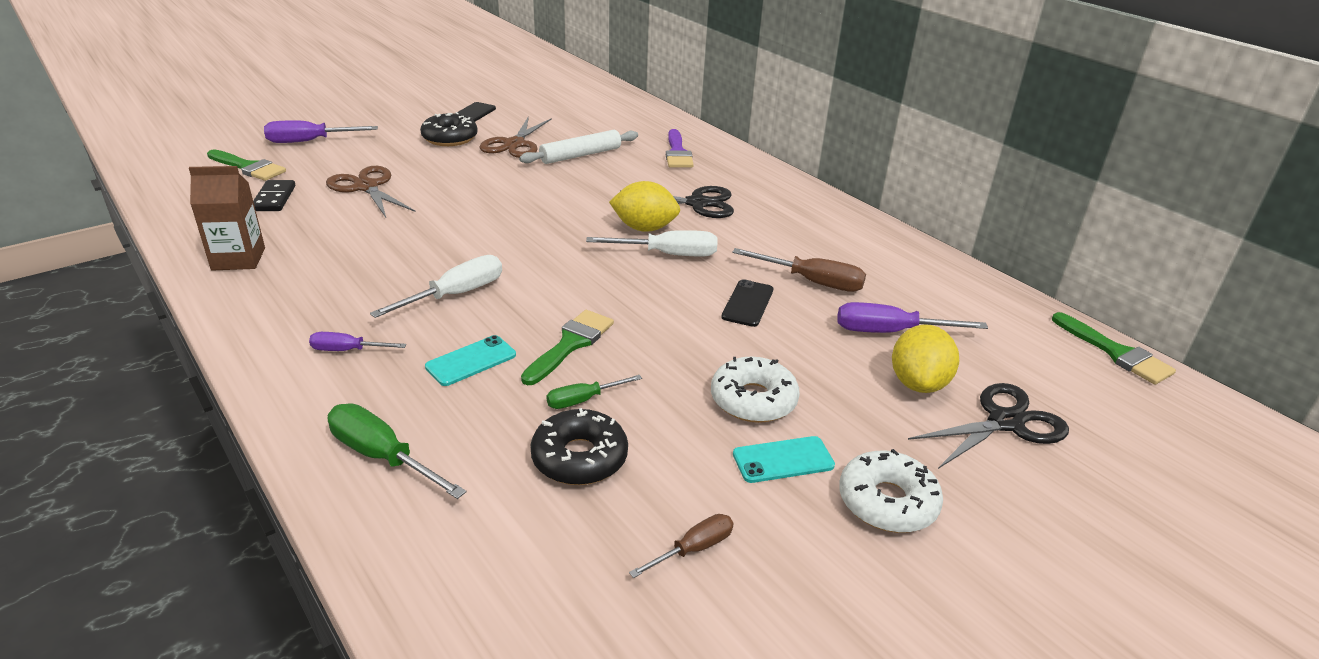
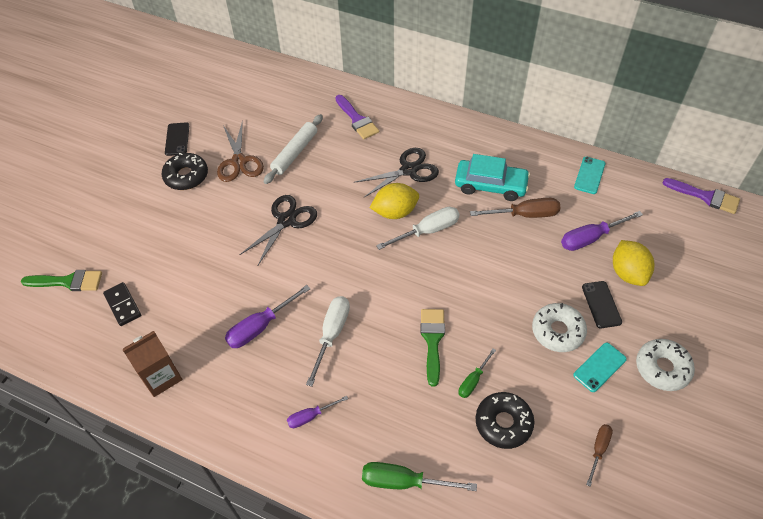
camera: 25 degrees left, 20 degrees up
(309, 141) = (84, 230): purple screwdriver -> purple screwdriver (260, 327)
(366, 187) = (177, 260): brown scissors -> none
(471, 361) = (389, 385): turquoise phone -> turquoise phone (589, 175)
(747, 303) = (503, 253): black phone -> black phone (601, 304)
(790, 245) = (490, 185): none -> turquoise car
(1005, 422) = (683, 281): black scissors -> black scissors (286, 220)
(1116, 353) = (705, 197): green brush -> purple brush

